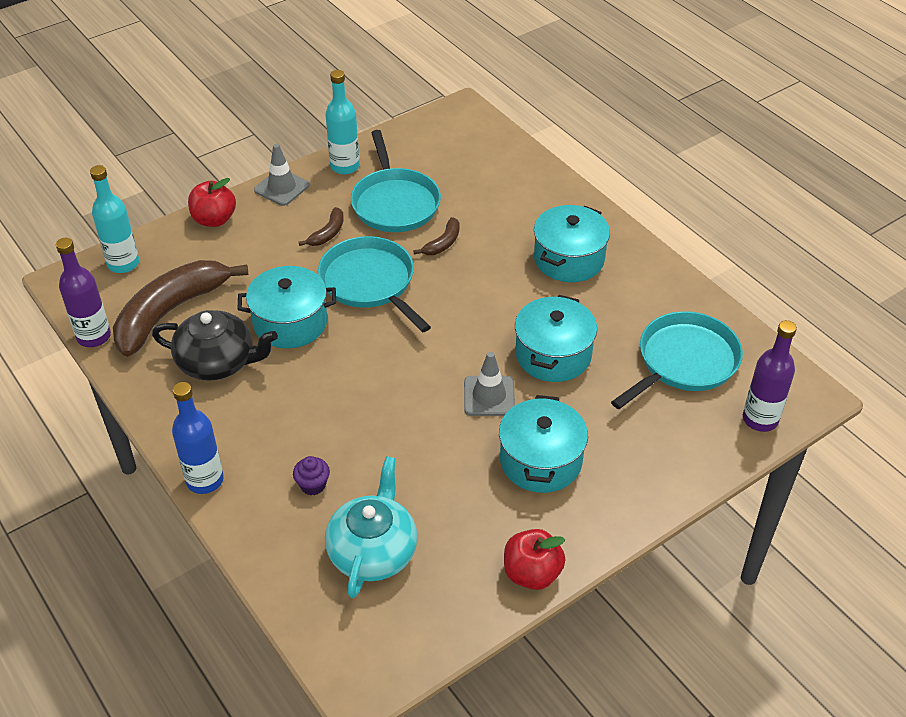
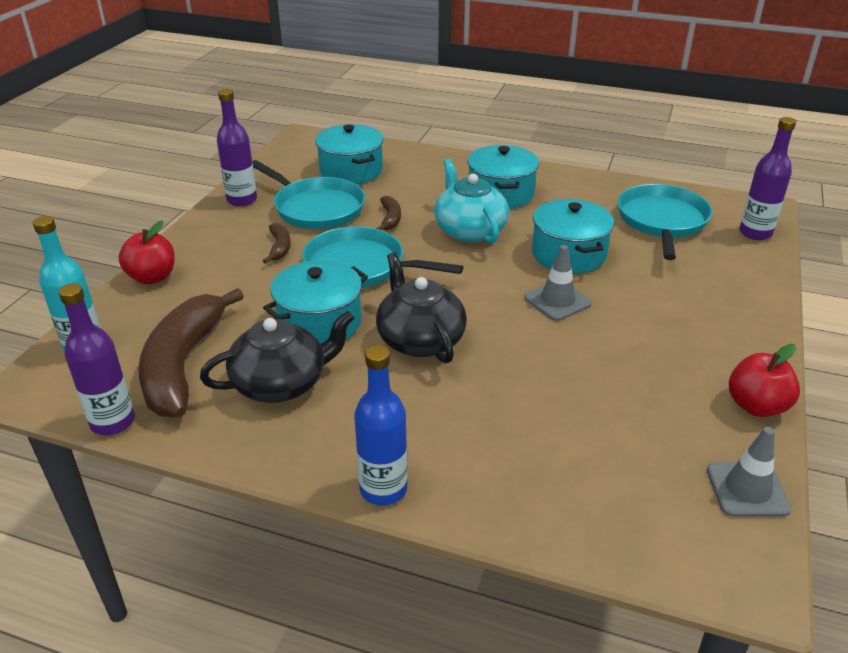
camera: 35 degrees left, 10 degrees down
(282, 188) = (197, 232): grey traffic cone -> grey traffic cone (747, 489)
(313, 485) = (495, 437): purple cupcake -> none
(345, 166) = (242, 200): turquoise bottle -> purple bottle
(345, 376) = (420, 339): none -> black teapot
(373, 551) = (615, 461): turquoise teapot -> turquoise teapot (469, 230)
(540, 461) = (654, 325): turquoise pot -> turquoise pot (351, 171)

